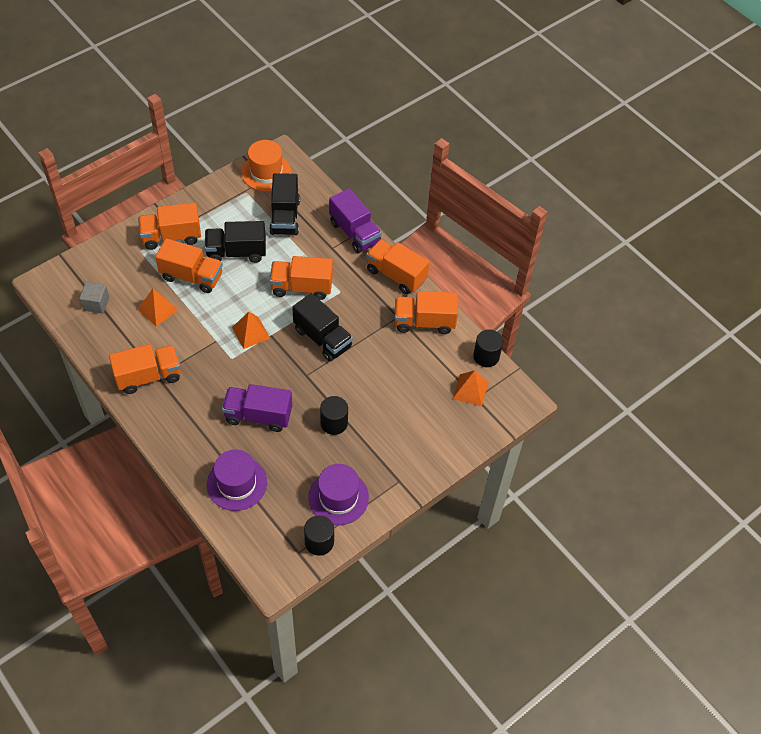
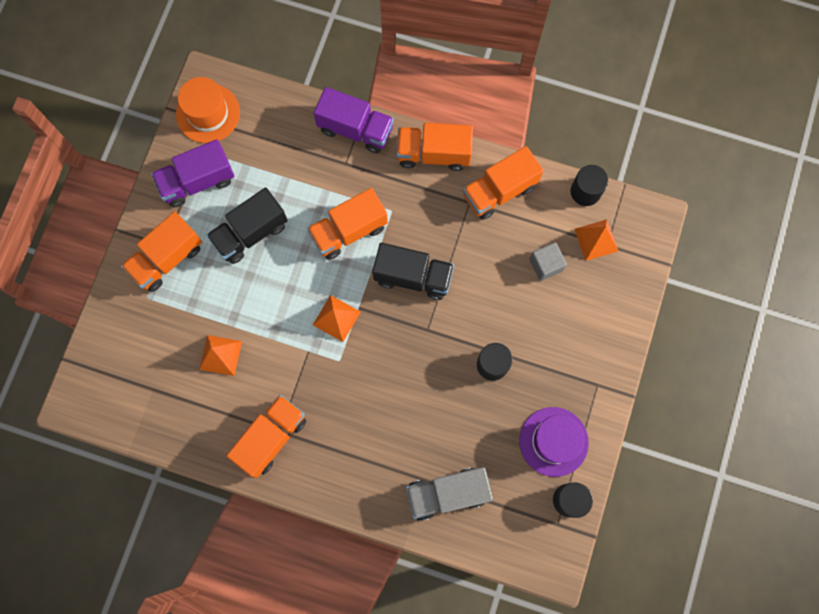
camera: 30 degrees left, 20 degrees up
(96, 304) = (150, 391): grey cube -> grey cube (546, 265)
(192, 276) = (226, 293): orange truck -> none
(237, 483) = (447, 493): purple hat -> grey truck
(258, 416) = (413, 406): purple truck -> purple truck (197, 181)
(285, 217) = (269, 157): black truck -> none

